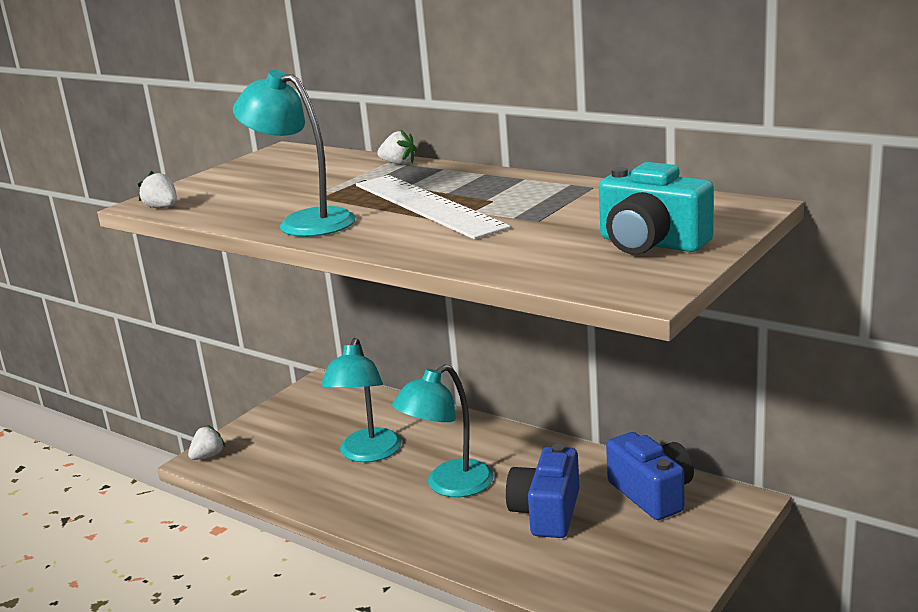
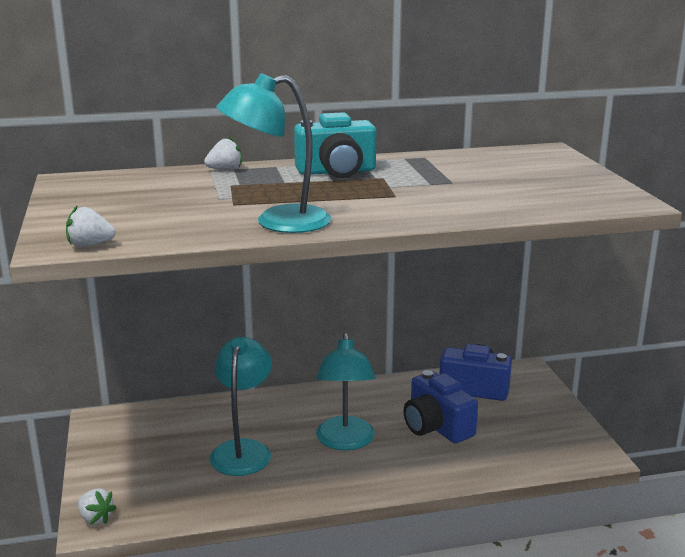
camera: 50 degrees left, 0 degrees up
(208, 456) = (96, 518): white strawberry -> white strawberry turned 135 degrees clockwise
(367, 454) = (243, 450): turquoise lamp -> turquoise lamp turned 135 degrees counterclockwise
(427, 205) = (344, 190): white ruler -> none
(651, 243) = (557, 179): turquoise camera -> turquoise camera (336, 172)

